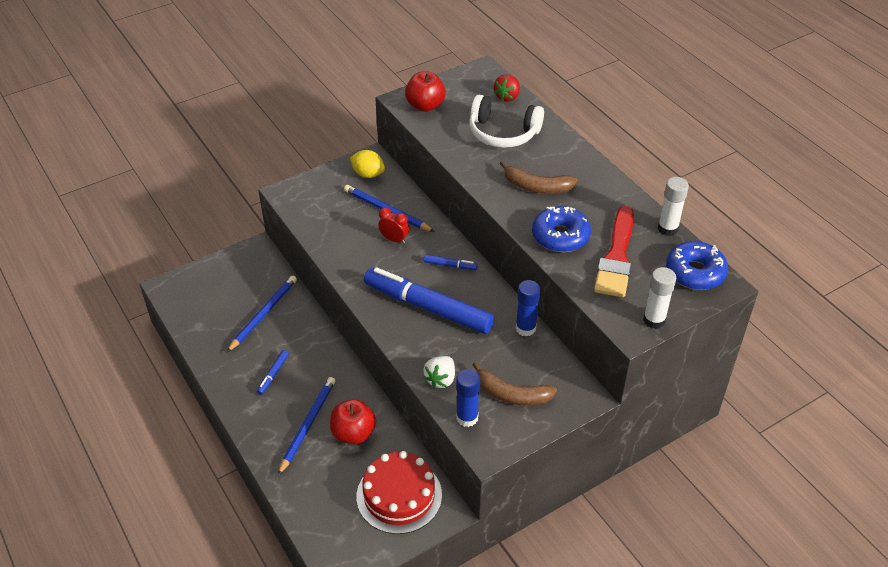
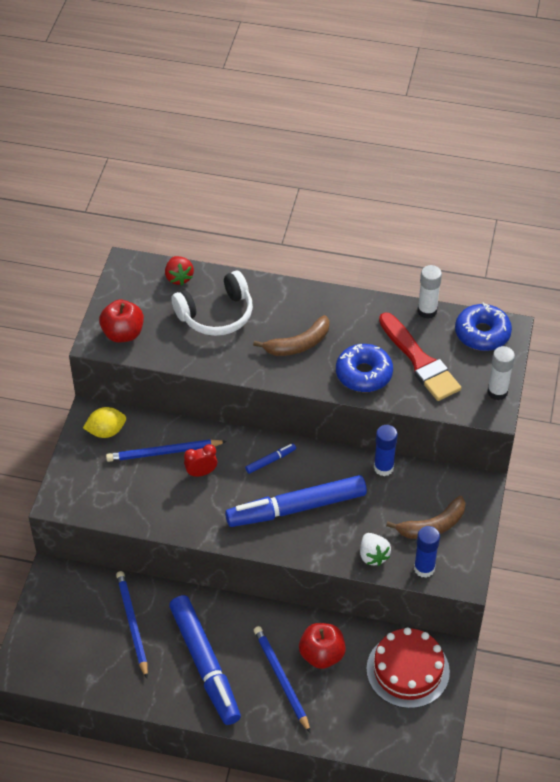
camera: 45 degrees left, 5 degrees up
(273, 375) = (205, 664): blue marker -> blue marker, size x2.49

